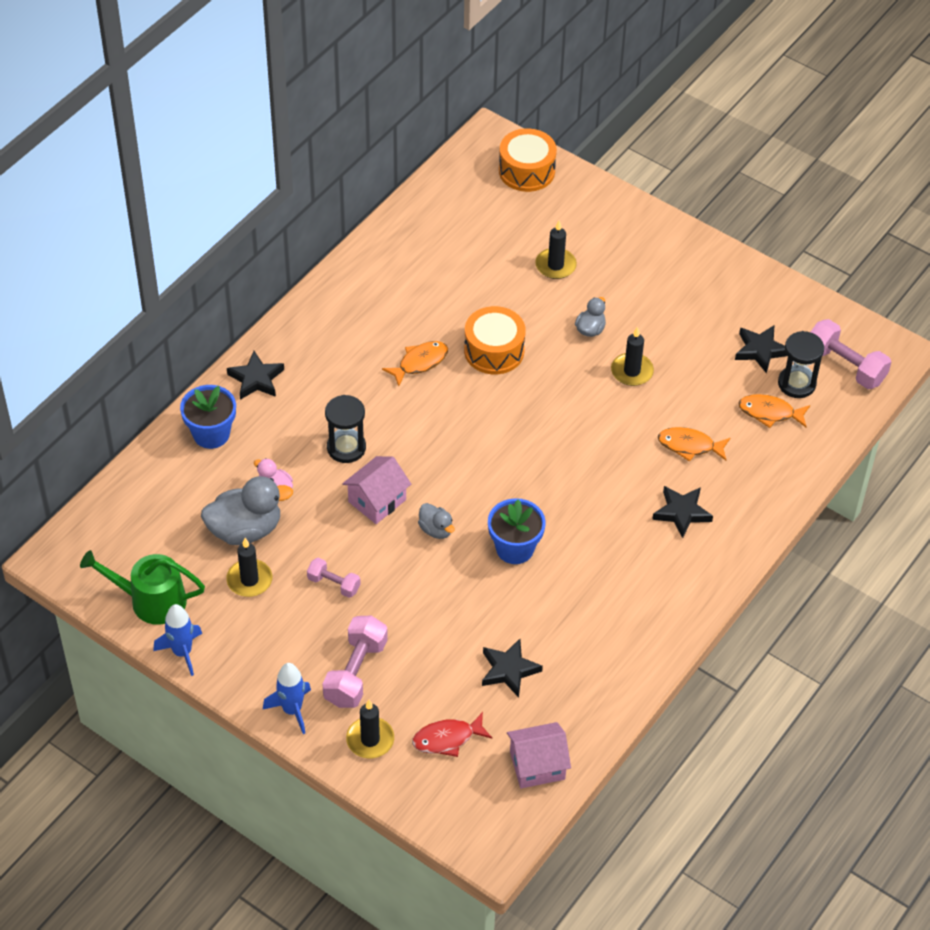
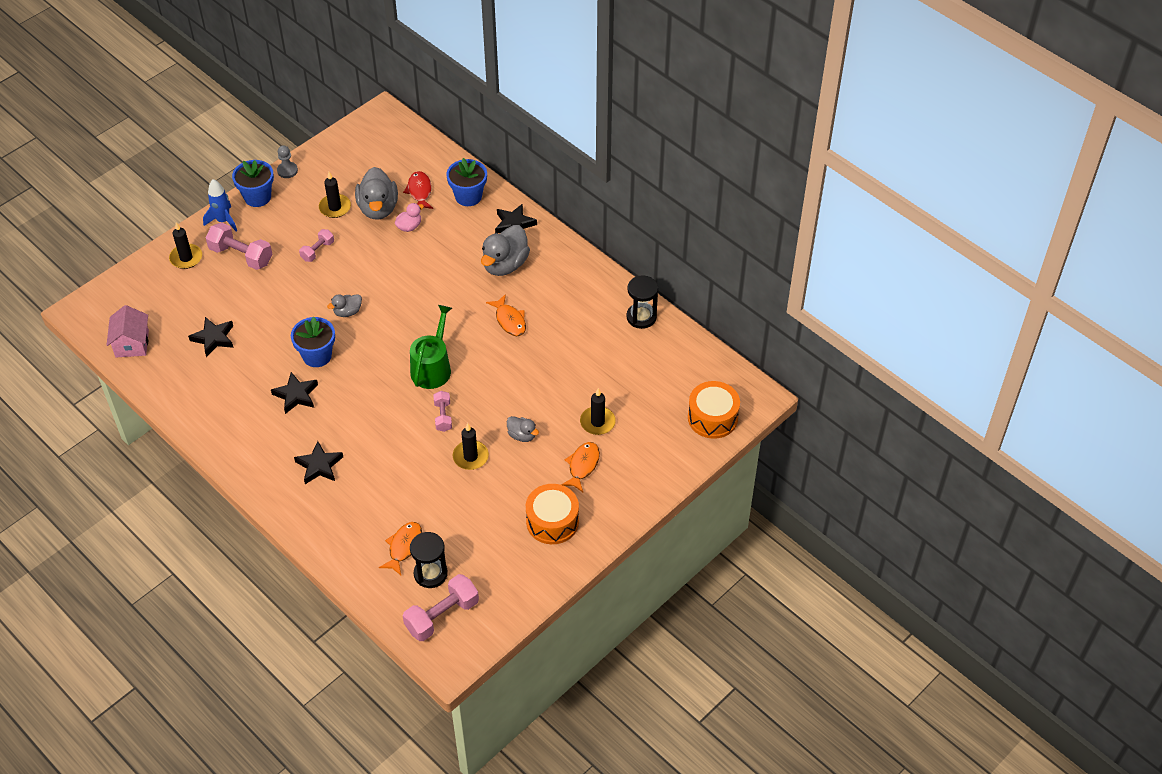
camera: 100 degrees right, 0 degrees up
(151, 600) = (333, 158): green watering can -> green watering can (432, 368)
(182, 652) = (287, 171): blue rocket -> grey pawn
(239, 678) = (257, 197): none -> blue flower pot
(328, 379) = (505, 265): none -> grey duck
(346, 448) = (437, 269): black hourglass -> black hourglass (641, 317)
(377, 501) = (383, 281): pink house -> none
(447, 739) = (171, 298): red fish -> red fish (419, 191)
(494, 351) = (512, 368): orange drum -> orange drum (552, 521)
(580, 405) = (443, 416): none -> pink dumbbell
(689, 446) = (383, 483): orange fish -> orange fish (582, 466)
(760, 350) = (473, 554): black star -> black star (296, 395)

